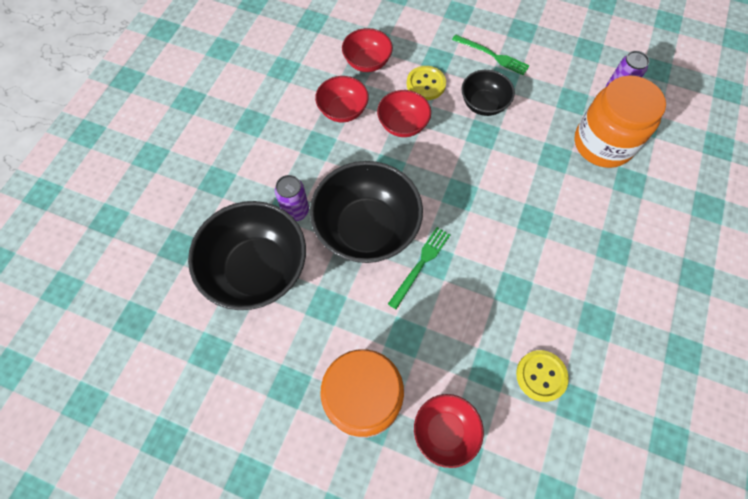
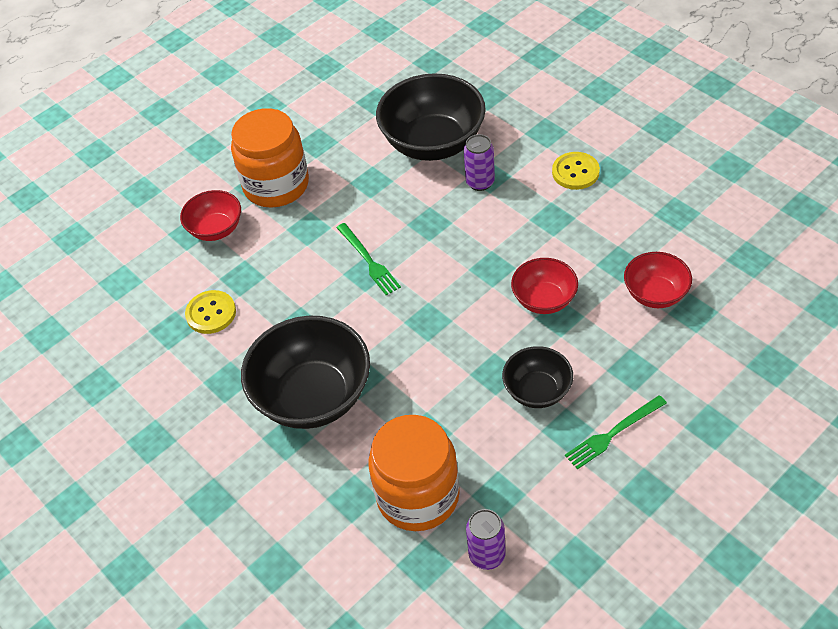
camera: 120 degrees right, 15 degrees down
(343, 110) = (590, 251): red bowl -> none
(367, 229) = (430, 231): black bowl -> black bowl (313, 396)
(426, 84) = (595, 342): yellow button -> yellow button (575, 172)

